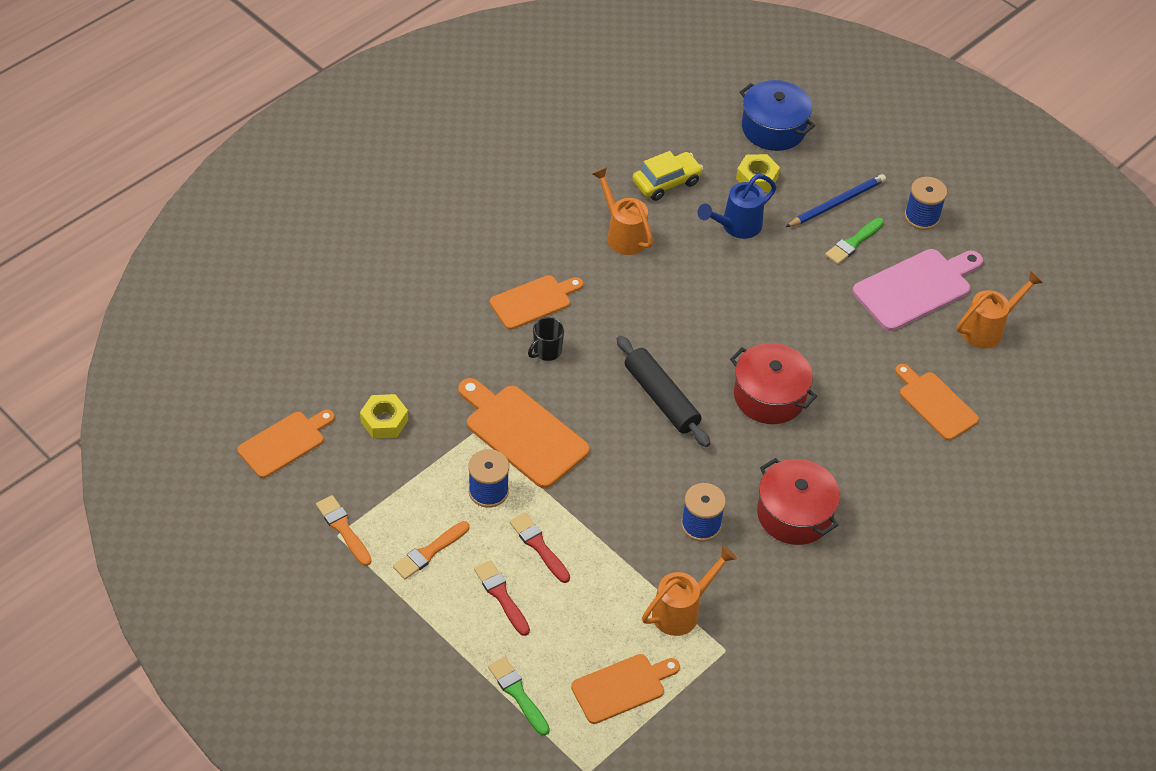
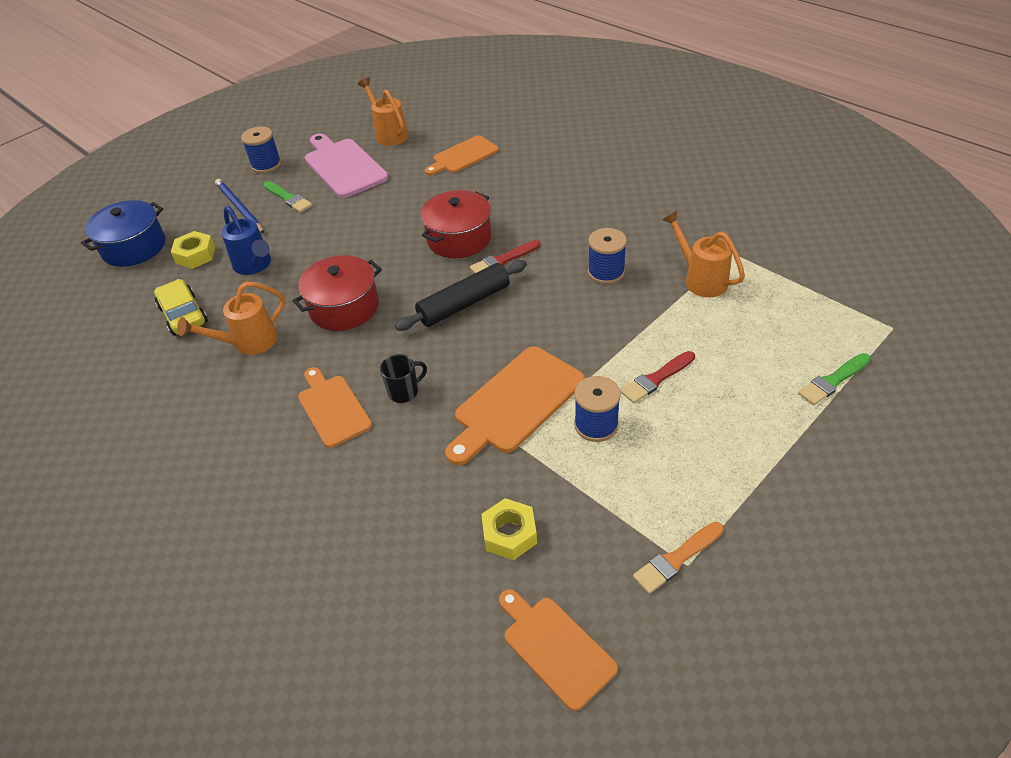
camera: 85 degrees left, 5 degrees down
(429, 552) = (687, 469): orange brush -> none
(501, 595) = (724, 403): red brush -> red brush (503, 260)
(546, 351) = (404, 392): black mug -> black mug turned 75 degrees counterclockwise
(622, 687) = (794, 311): orange cutting board -> none
(794, 514) = (583, 221): red pot -> red pot (344, 307)

